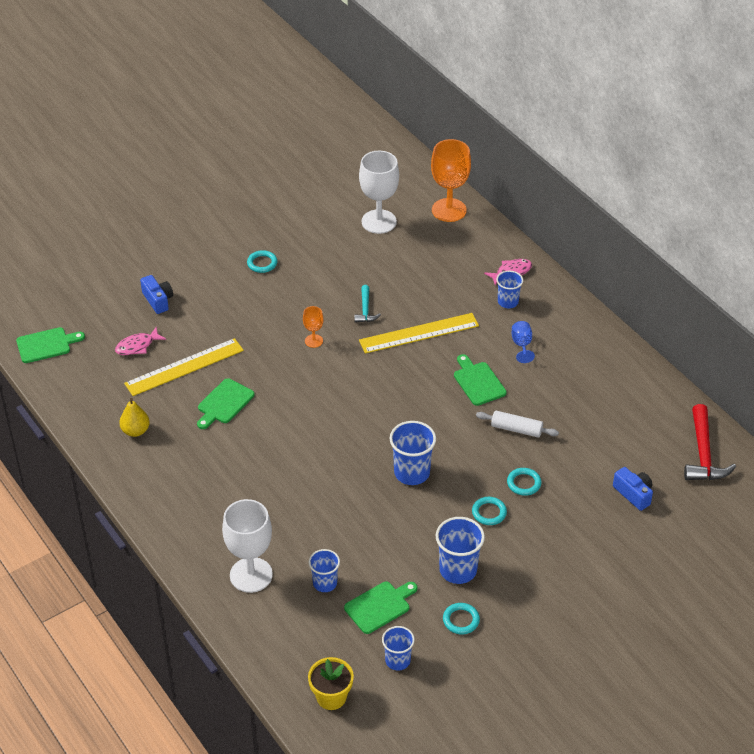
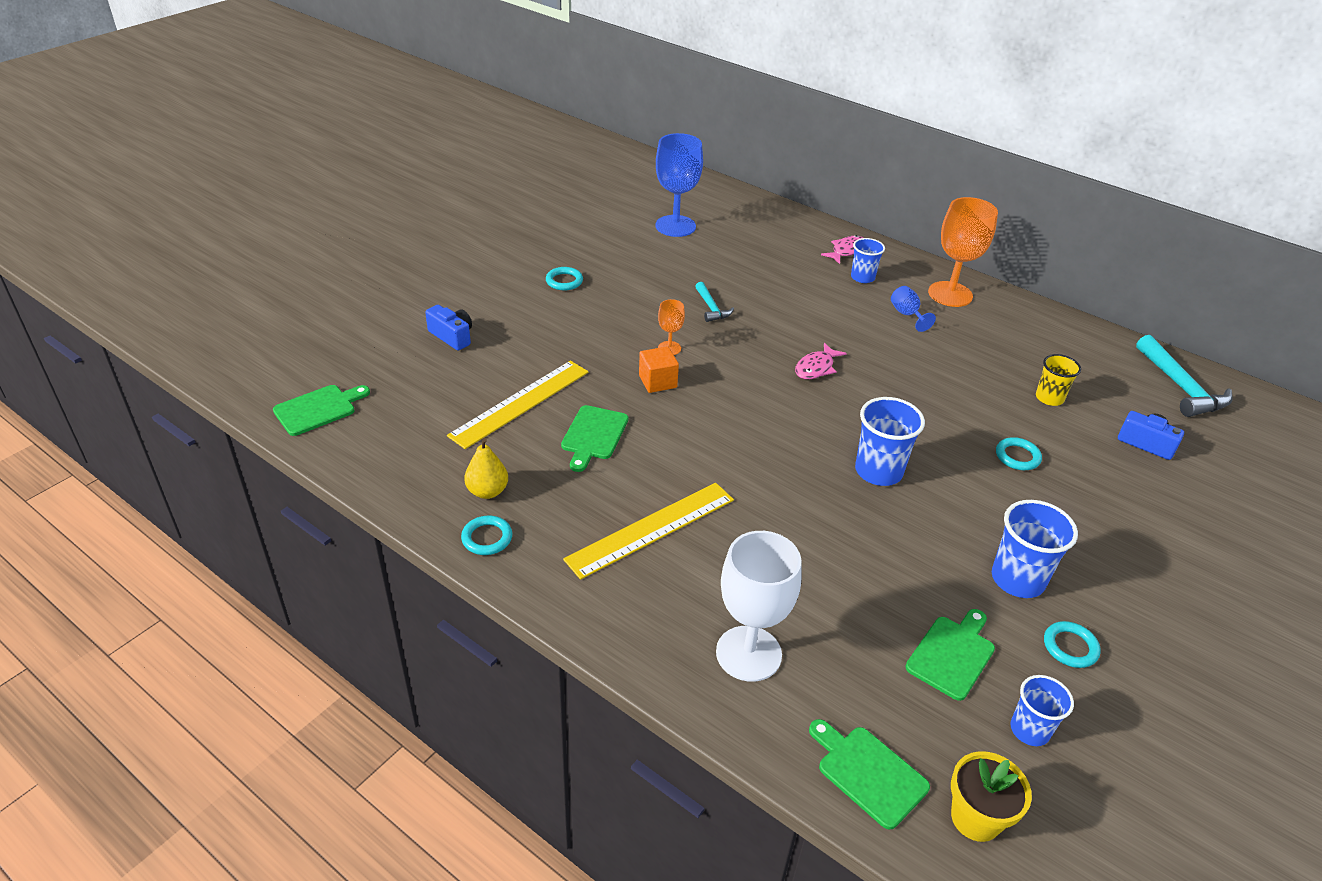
camera: 20 degrees left, 5 degrees down
(137, 346) = (446, 390): pink fish -> pink fish (816, 368)
(290, 368) = (657, 381): none -> orange cube
(325, 583) = (858, 640): blue cup -> none
(379, 222) = (675, 226): white goblet -> blue goblet
(419, 333) = (786, 321): yellow ruler -> yellow ruler (651, 529)
(449, 210) = (744, 207): orange goblet -> orange goblet (950, 294)
(478, 382) = (886, 358): green cutting board -> green cutting board (868, 773)
(489, 513) = (1003, 499): turquoise ring -> turquoise ring (487, 538)
(516, 429) = (964, 399): white rolling pin -> none
(585, 441) = (1049, 398): none -> yellow cup
(703, 454) = (1180, 387): red hammer -> turquoise hammer

